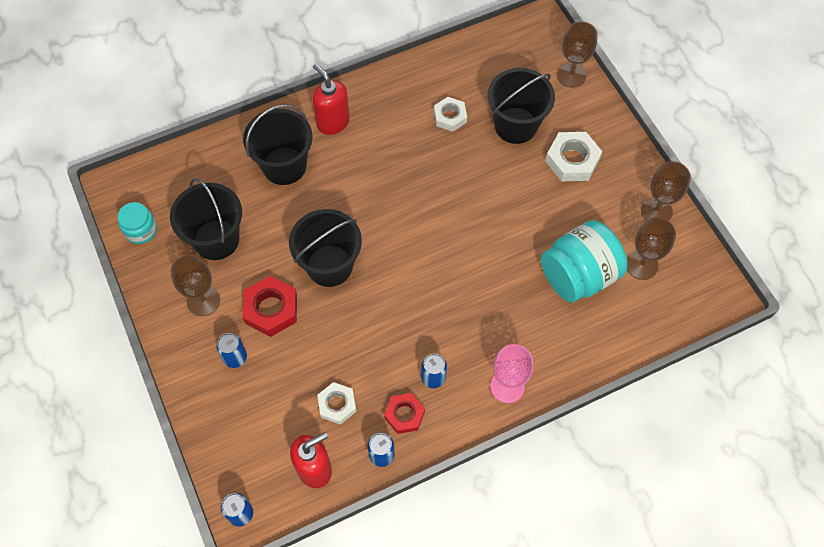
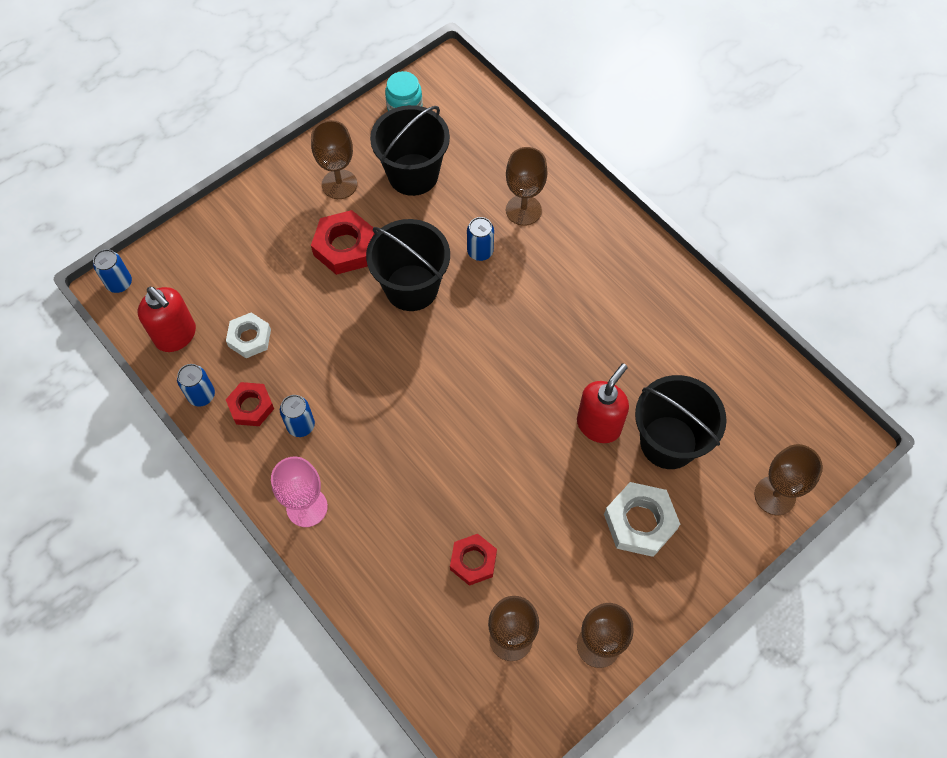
camera: 75 degrees right, 0 degrees up
(235, 357) = (282, 230): blue can -> blue can (480, 251)
(284, 166) = (523, 210): black bucket -> brown goblet
(332, 122) = (598, 241): red soap dispenser -> red soap dispenser (598, 425)
(450, 117) = (652, 363): white nut -> none
(578, 275) = (473, 561): turquoise jar -> red nut

